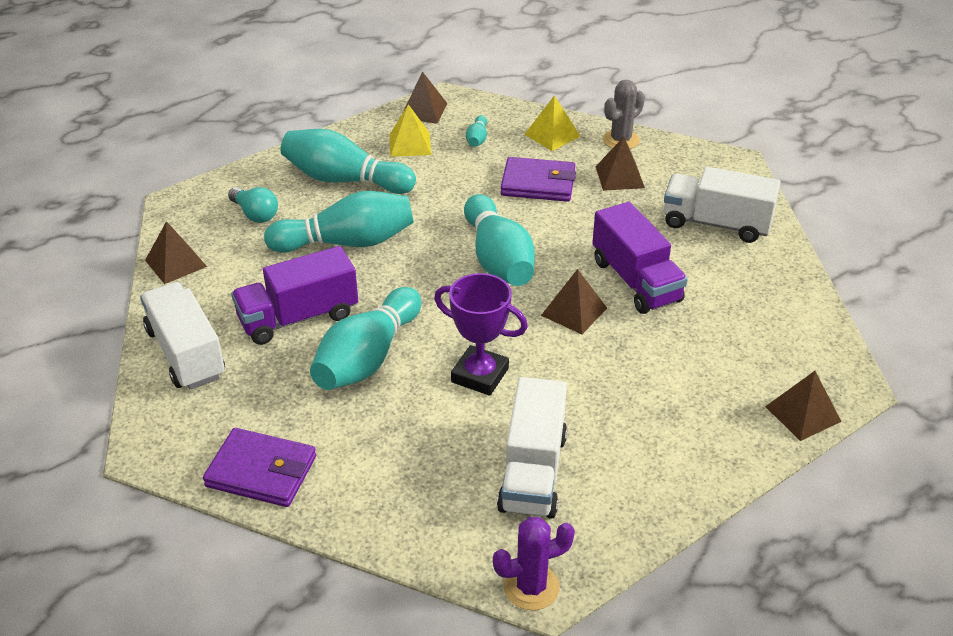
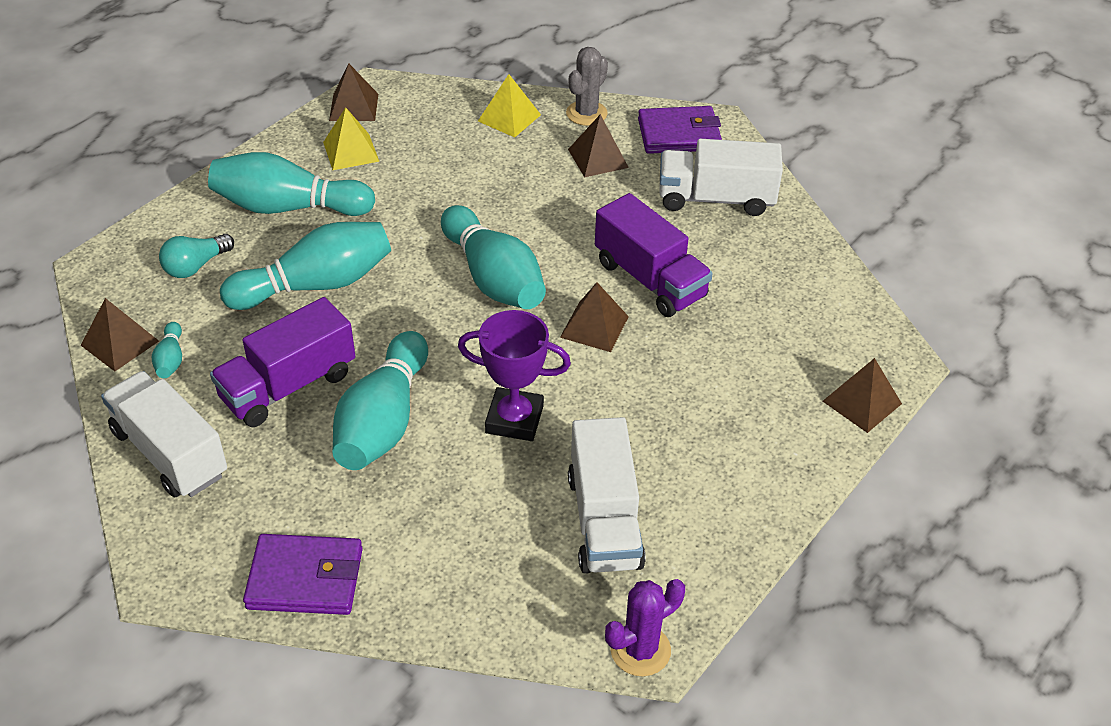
camera: 15 degrees left, 5 degrees up
(255, 214) = (196, 266): turquoise light bulb -> turquoise light bulb turned 105 degrees clockwise
(477, 139) = (426, 134): turquoise bowling pin -> turquoise bowling pin (171, 359)
(538, 183) = (511, 179): purple wallet -> purple wallet (679, 134)

